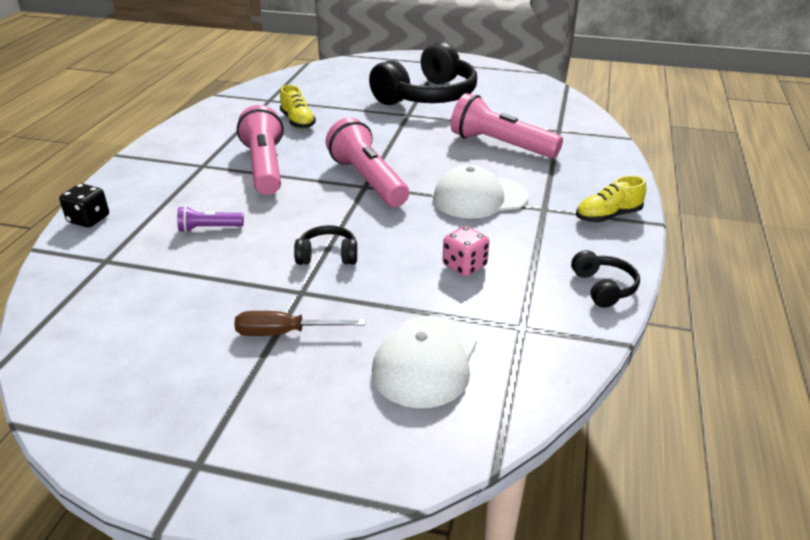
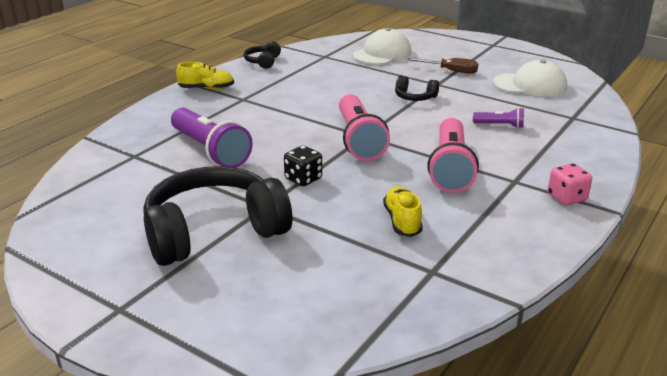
camera: 160 degrees left, 5 degrees down
(89, 219) = (604, 147): black dice -> black dice (303, 179)
(464, 266) = (330, 80): pink dice -> pink dice (566, 198)
(479, 198) = (280, 112): white cap -> white cap (530, 85)
(501, 145) = (210, 150): pink flashlight -> purple flashlight

